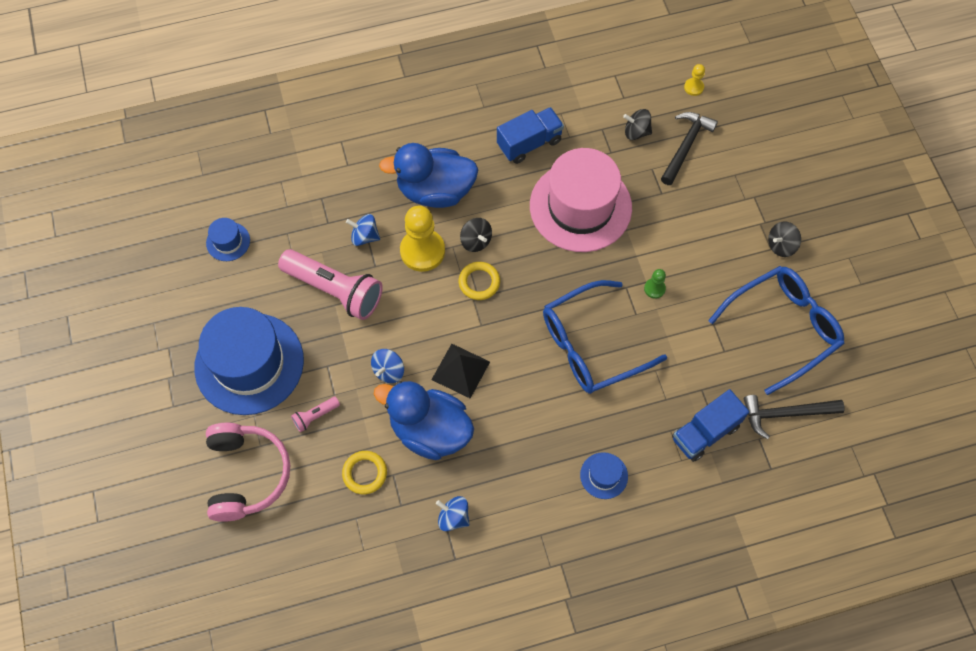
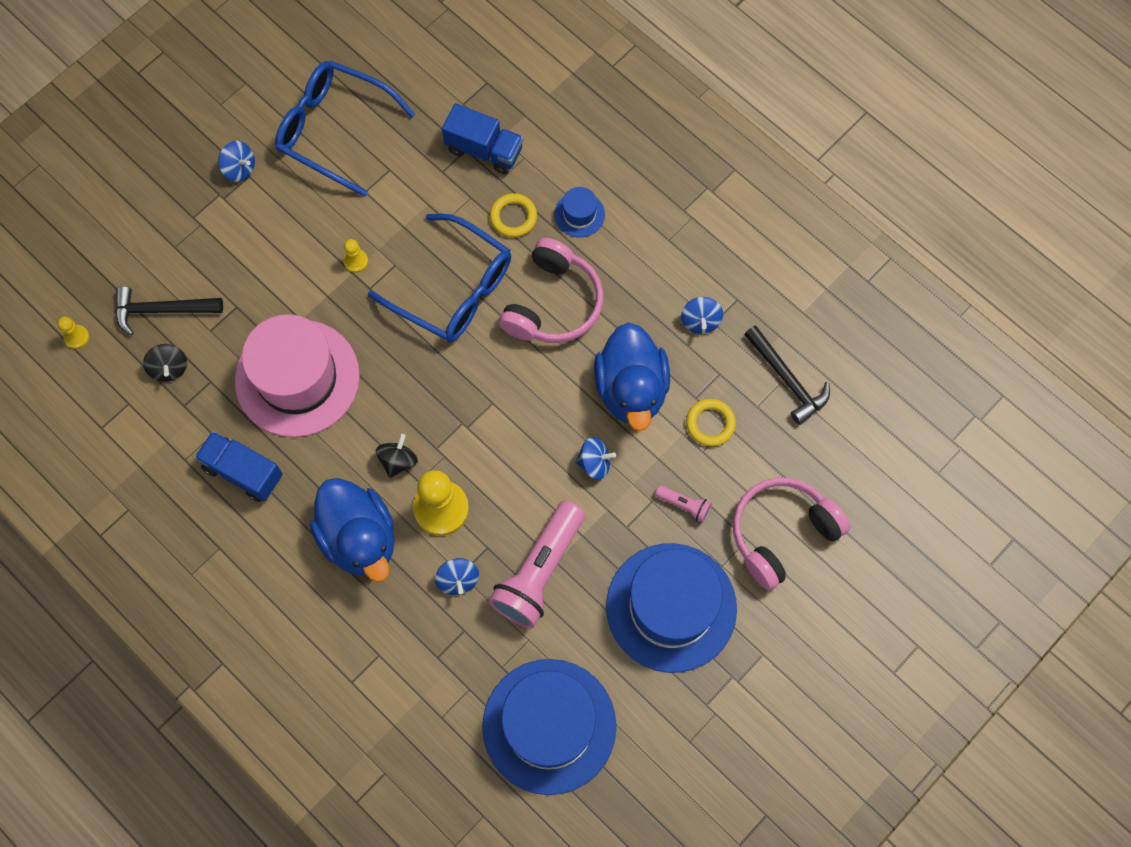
camera: 120 degrees left, 5 degrees up
(228, 241) = (549, 726): blue hat -> blue hat, size x2.37
(335, 290) = (539, 571): pink flashlight -> pink flashlight turned 150 degrees counterclockwise
(460, 370) = (553, 395): black pyramid -> none
(479, 282) = (445, 431): yellow ring -> yellow ring (513, 217)
(536, 412) = (553, 303): none -> pink headphones
(654, 288) = (356, 261): green pawn -> yellow pawn
(781, 245) = (239, 169): black spinning top -> blue spinning top
(785, 414) = (424, 92): black hammer -> black hammer (787, 380)

